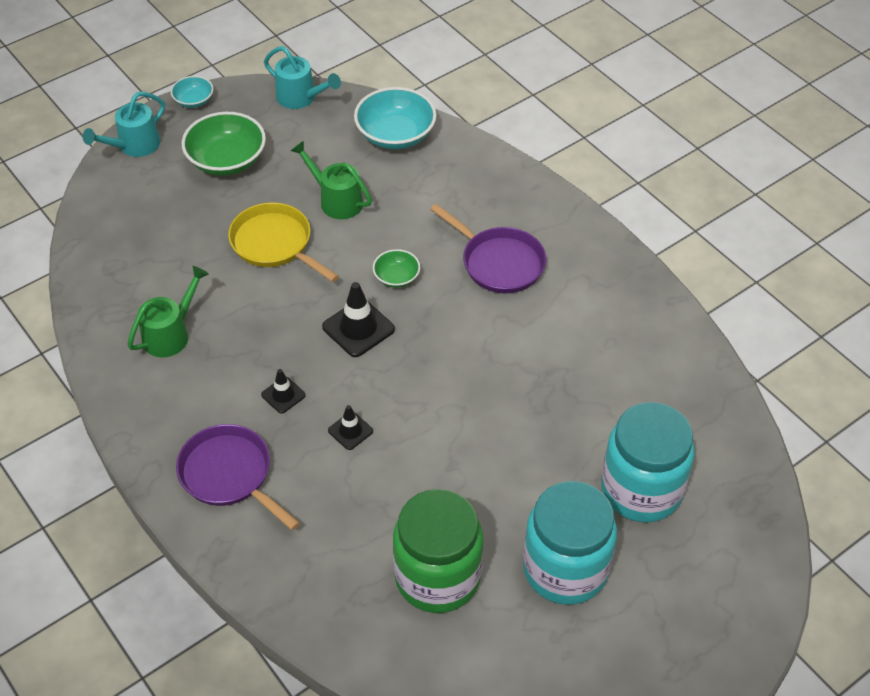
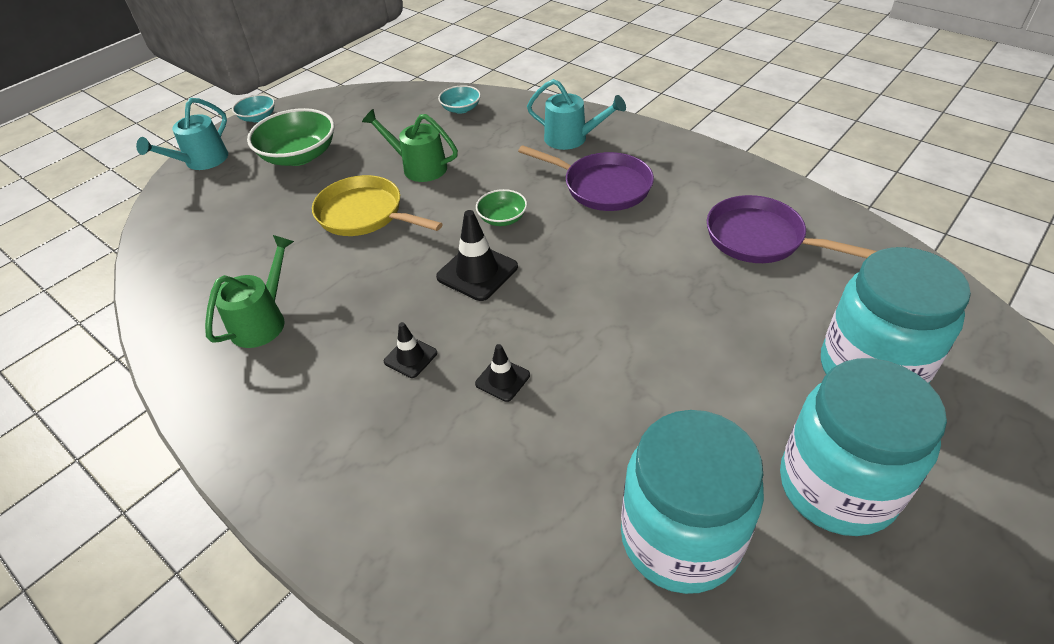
camera: 10 degrees left, 5 degrees down
(230, 475) = (365, 466): purple pan -> purple pan (761, 239)
(301, 98) = (363, 98): turquoise watering can -> turquoise watering can (572, 139)
(395, 135) = (461, 109): turquoise bowl -> turquoise bowl, size x0.53
(437, 577) = (680, 538): green jar -> turquoise jar

